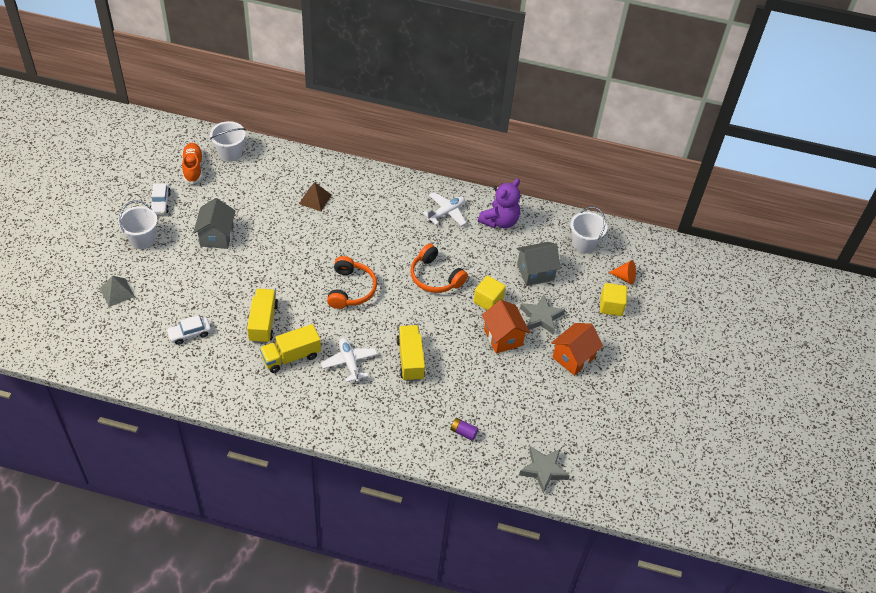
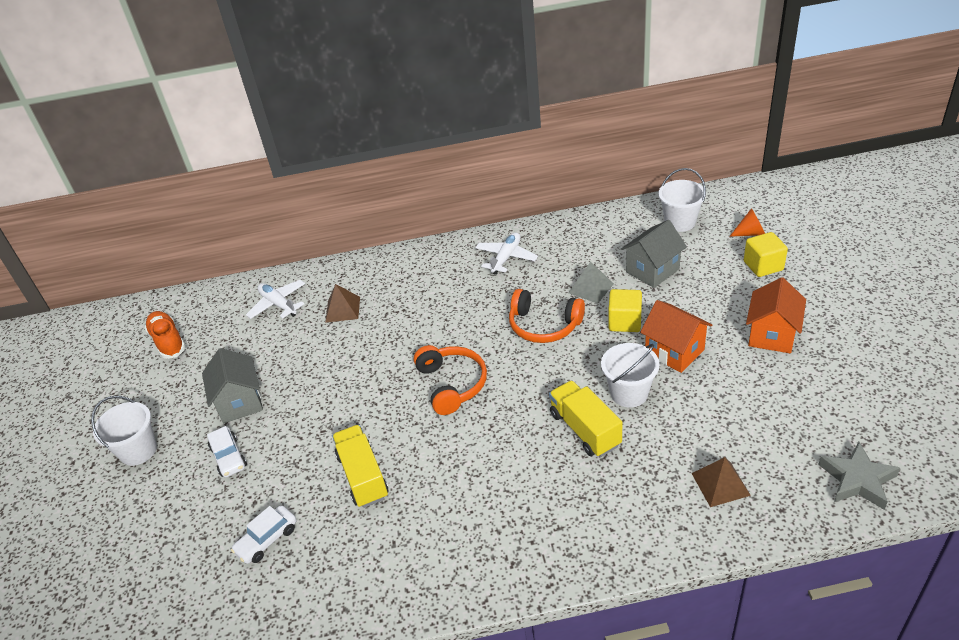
camera: 15 degrees left, 10 degrees down
(117, 292) = (132, 534): grey pyramid -> grey pyramid (591, 288)
(160, 203) = (143, 397): white car -> white car (228, 457)
(230, 153) = (208, 307): white bucket -> white bucket (629, 393)
(291, 357) = (428, 501): yellow truck -> none
(349, 362) = (510, 470): white plane -> white plane (278, 304)
(463, 432) = (720, 484): purple battery -> brown pyramid
(500, 221) = (572, 240): purple teddy bear -> none
(541, 317) = (698, 311): grey star -> none

